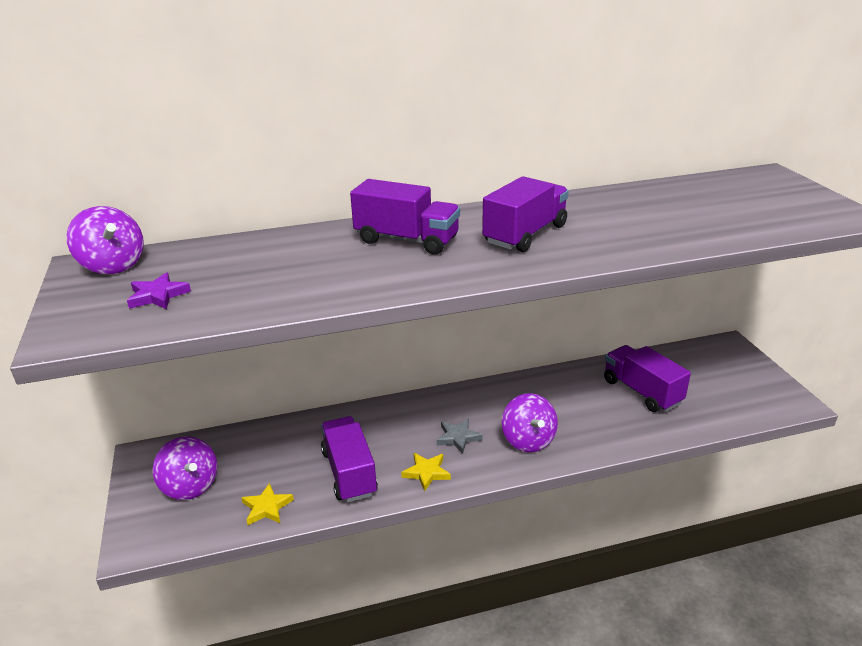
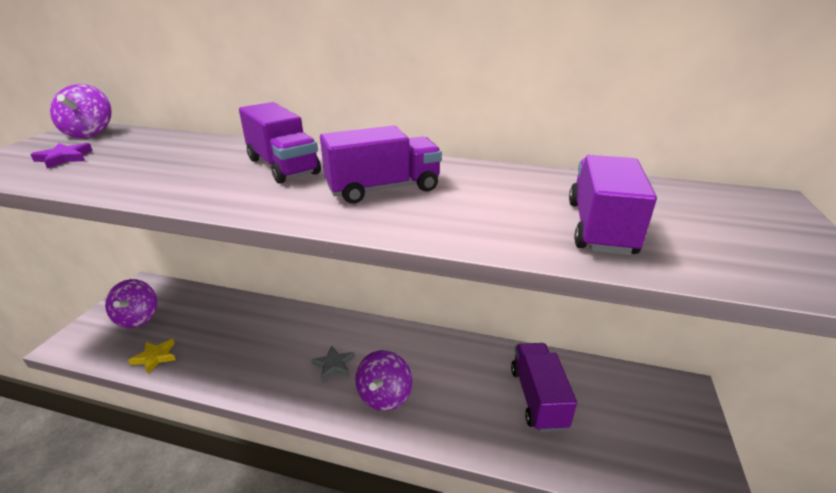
camera: 30 degrees right, 0 degrees up
(349, 473) = (231, 357): purple truck -> purple truck (600, 227)
(426, 472) = (279, 384): yellow star -> none

